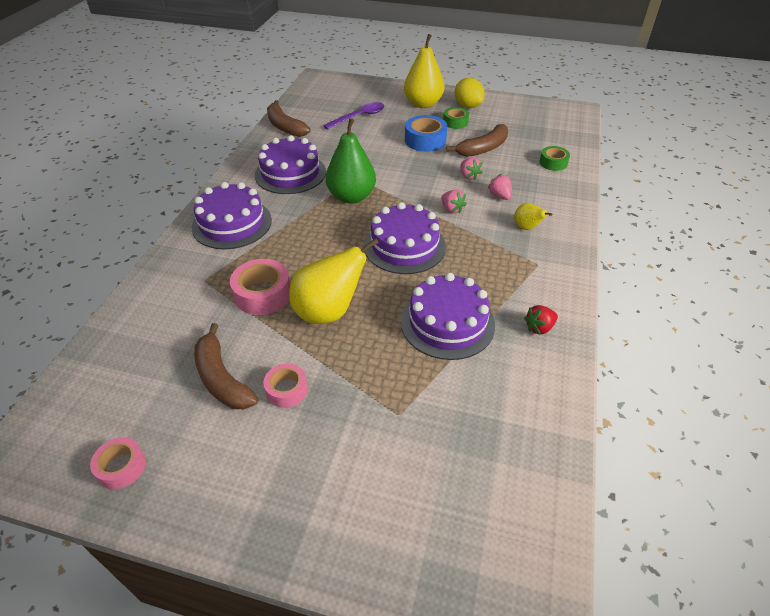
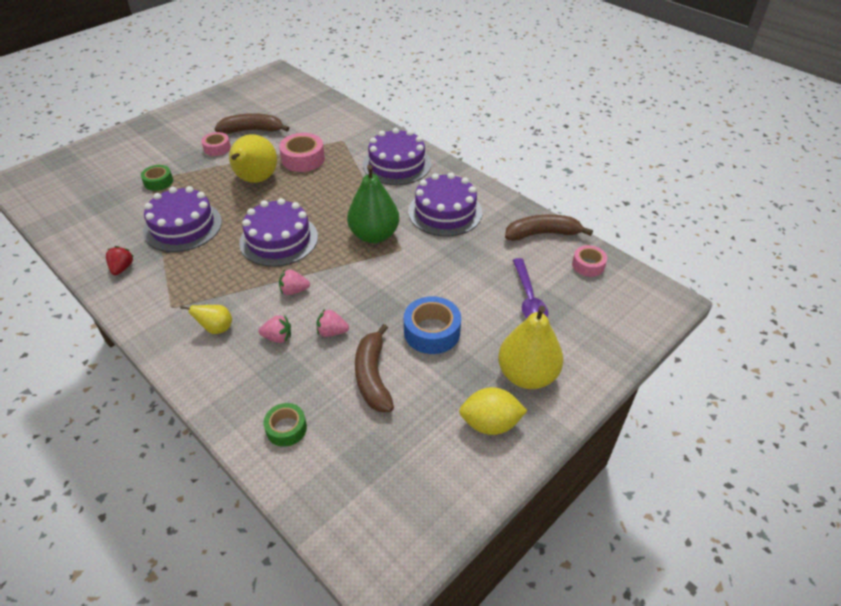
camera: 120 degrees right, 0 degrees up
(121, 467) = (235, 96): pink tape -> pink tape (588, 265)
(455, 122) = (454, 384): green tape -> green tape (158, 182)

